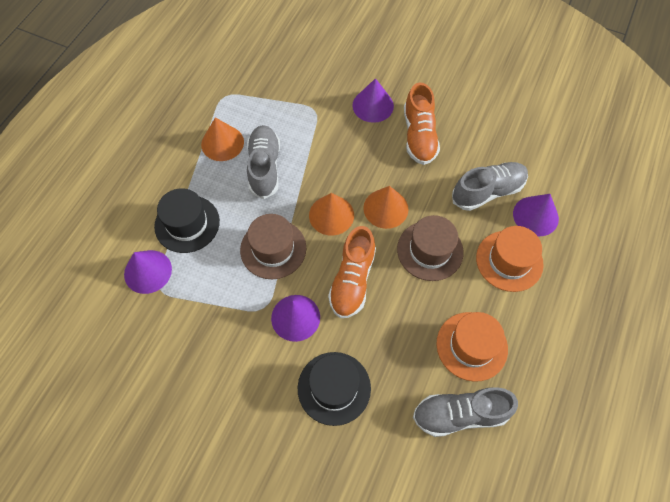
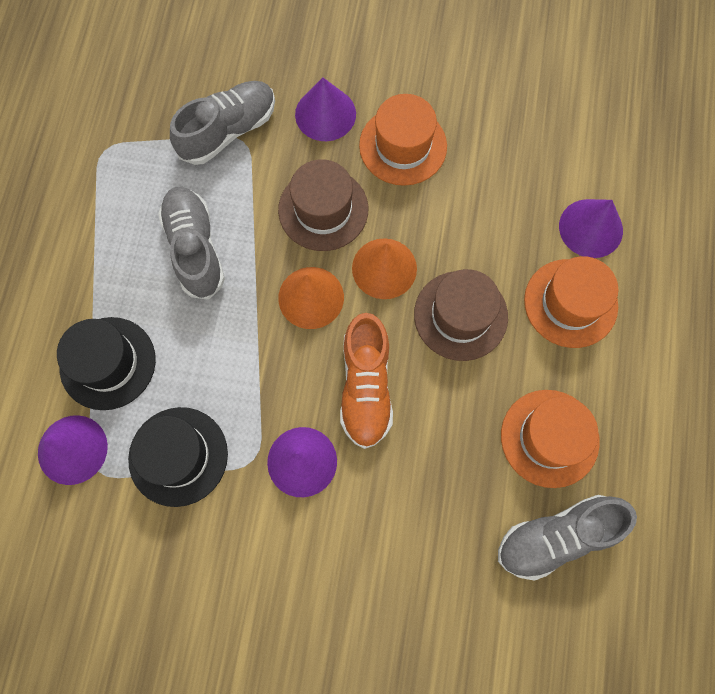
camera: 15 degrees left, 10 degrees up
(222, 143) = (122, 225): orange cone -> none
(273, 249) = (242, 369): brown hat -> brown hat (323, 209)
(334, 388) = (381, 547): black hat -> black hat (178, 456)
(419, 136) = (403, 146): orange shoe -> orange hat
(487, 191) = (518, 208): grey shoe -> grey shoe (228, 131)

